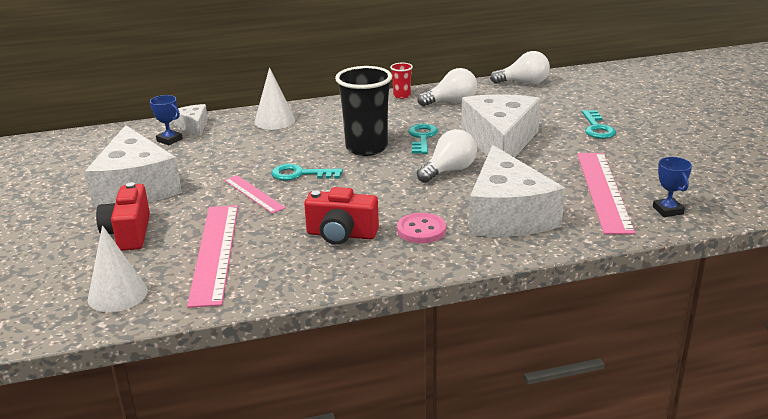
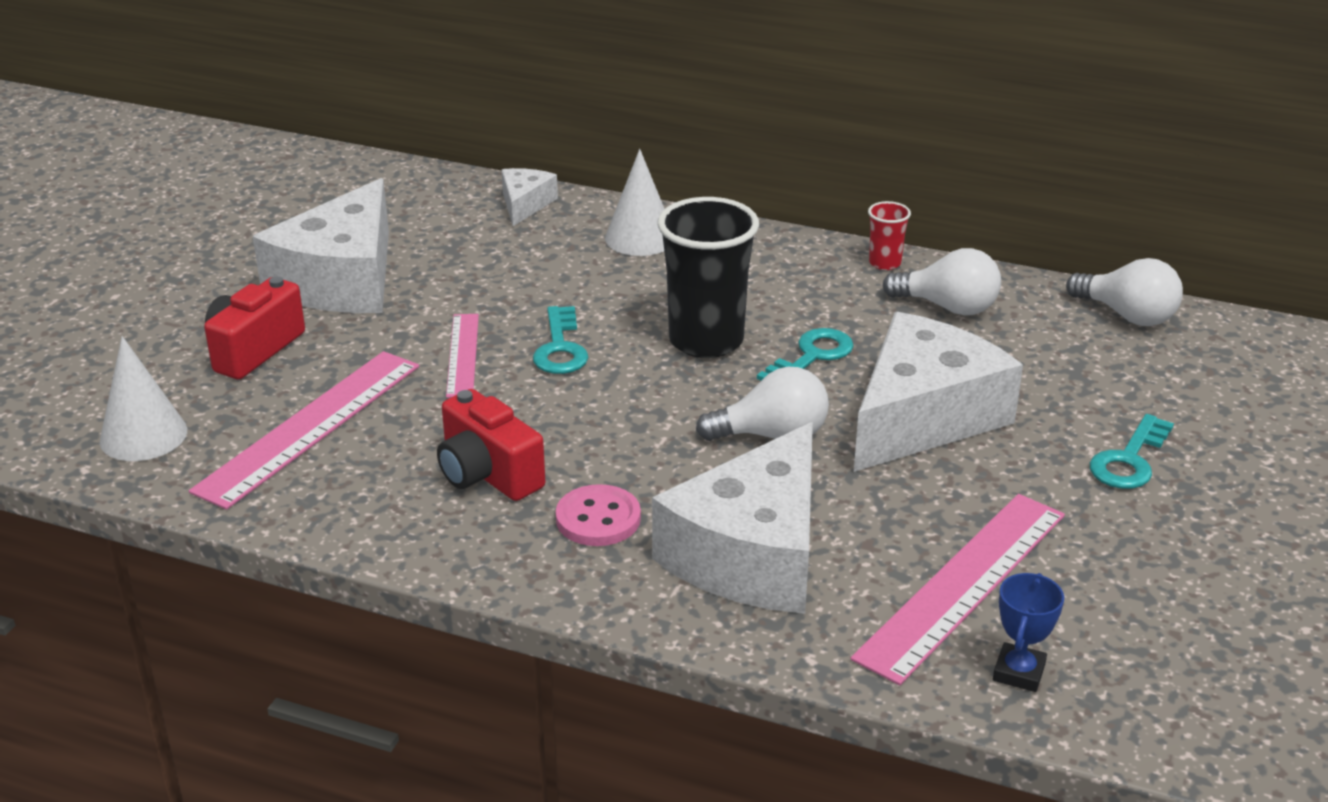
camera: 35 degrees right, 5 degrees up
(169, 140) = (468, 217): blue trophy -> none
(300, 174) = (560, 348): turquoise key -> turquoise key turned 135 degrees counterclockwise

